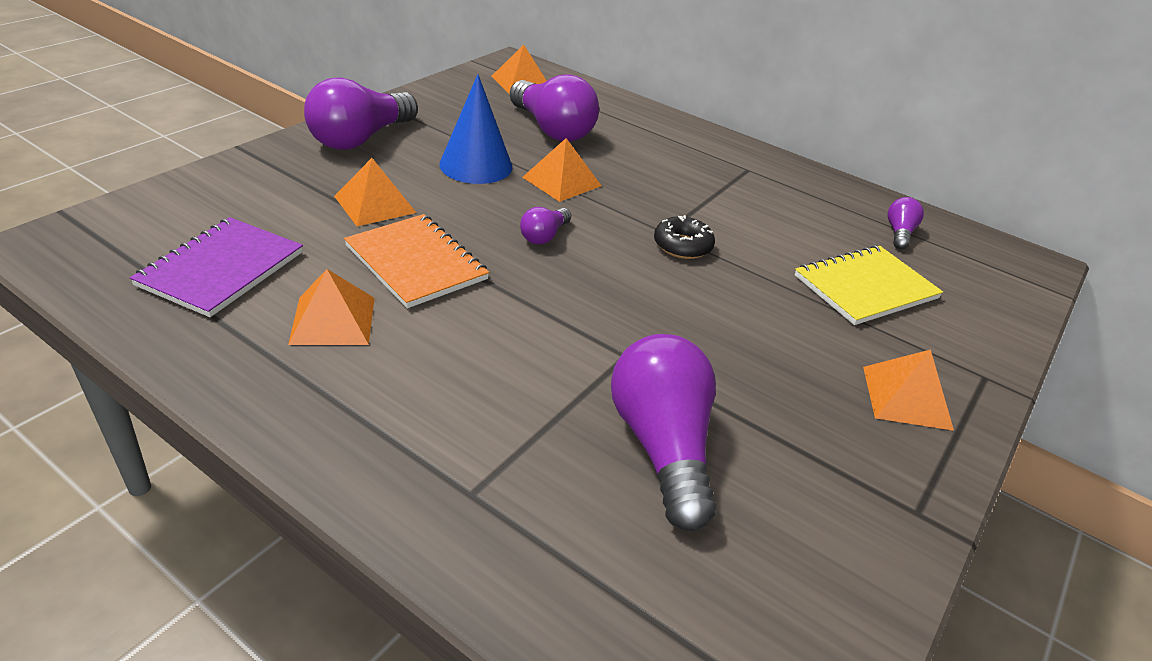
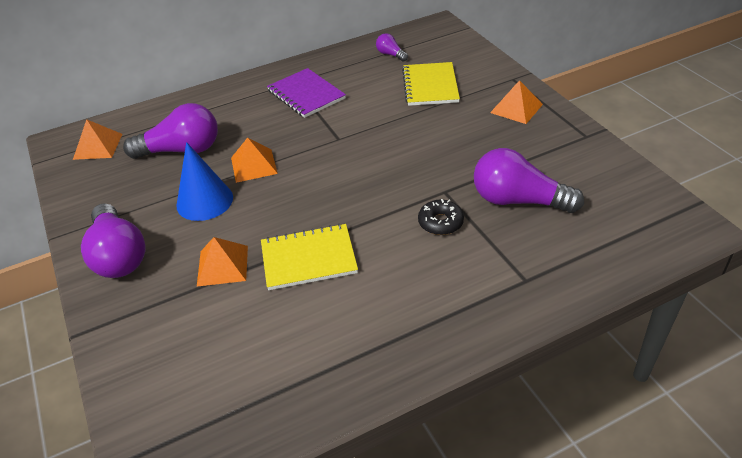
camera: 55 degrees left, 5 degrees up
(221, 269) = (258, 365): purple notebook -> purple notebook (306, 94)
(333, 320) = (351, 312): orange pyramid -> none
(416, 263) = (308, 258): orange notebook -> yellow notebook
(544, 236) = (313, 191): purple light bulb -> none
(682, 246) = (357, 137): black donut -> black donut (440, 222)

